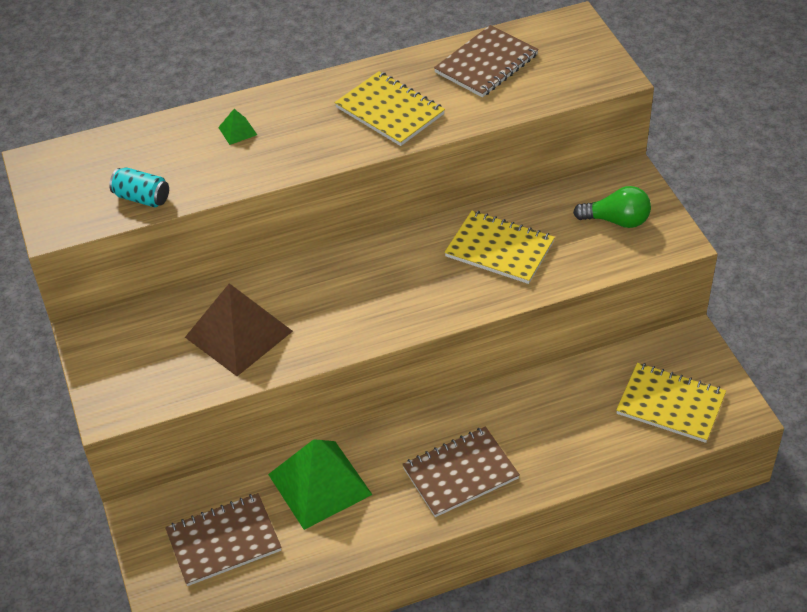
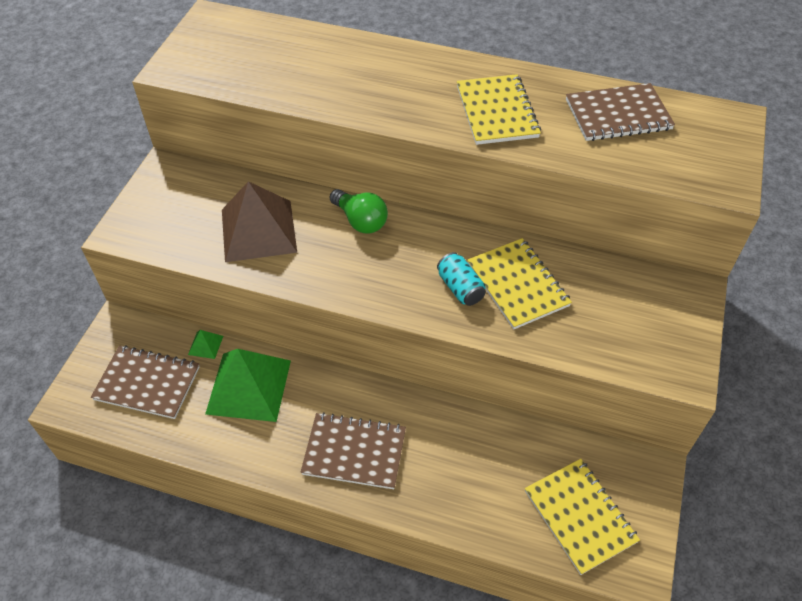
camera: 35 degrees right, 5 degrees up
(142, 198) = (247, 80): turquoise can -> turquoise can (460, 288)
(237, 131) = (365, 66): green pyramid -> green pyramid (205, 345)
(616, 220) = (644, 321): green light bulb -> green light bulb (360, 221)

